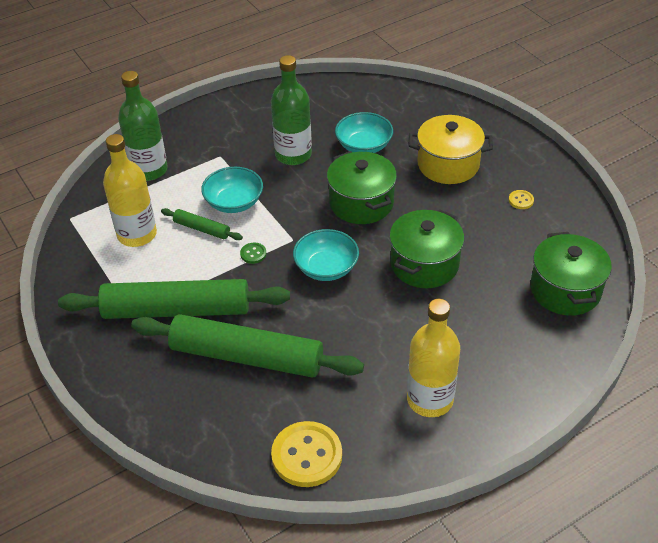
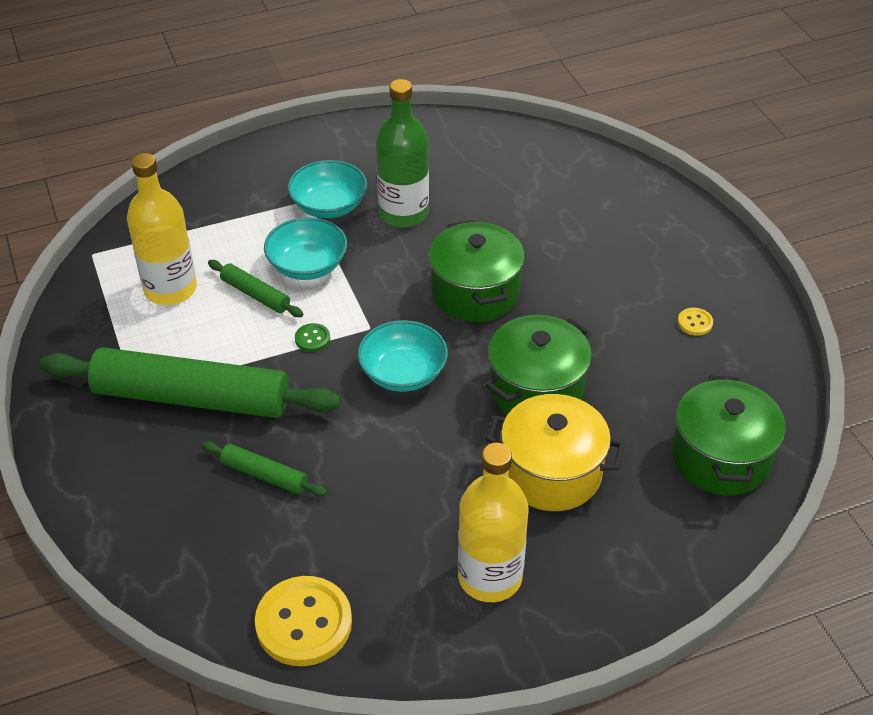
camera: 10 degrees right, 0 degrees up
(149, 170) = (210, 206): green bottle -> none
(247, 356) = (264, 475): green rolling pin -> green rolling pin, size x0.44
(364, 145) = (501, 215): turquoise bowl -> turquoise bowl (329, 206)
(448, 164) = (608, 258): yellow pot -> yellow pot (551, 472)

